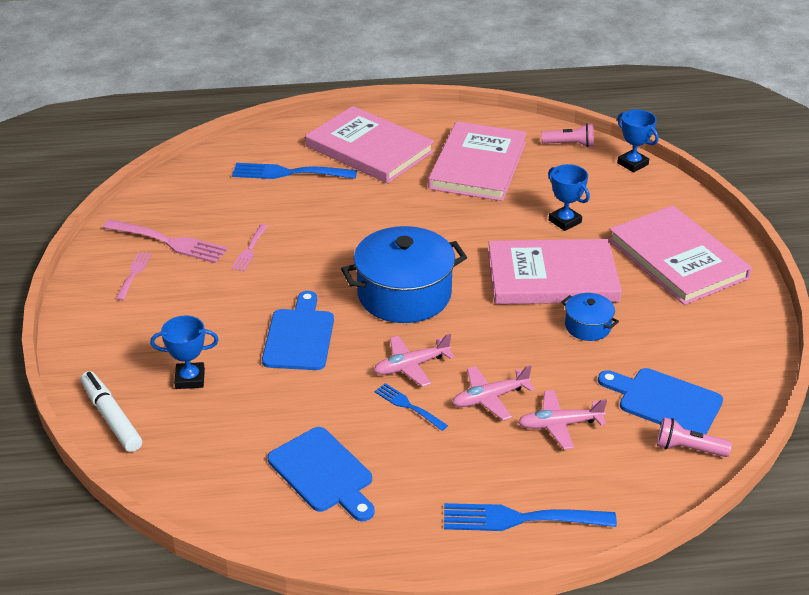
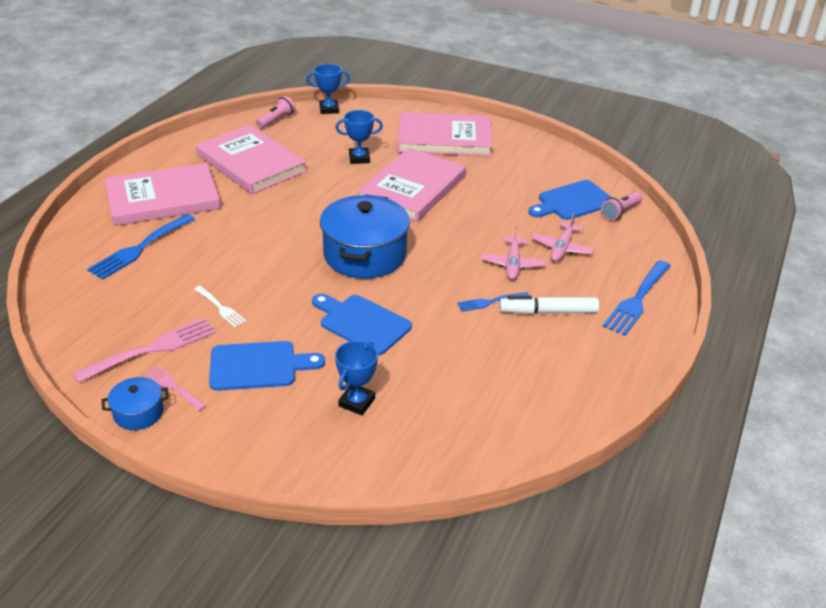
camera: 60 degrees left, 0 degrees up
(111, 417) = (363, 468): white marker -> white marker (548, 312)
(249, 250) = (220, 308): pink fork -> white fork
(323, 473) = (529, 370): blue cutting board -> blue cutting board (258, 366)
(411, 366) = (448, 283): pink plane -> none
(588, 326) = (477, 197): blue pot -> blue pot (138, 413)

